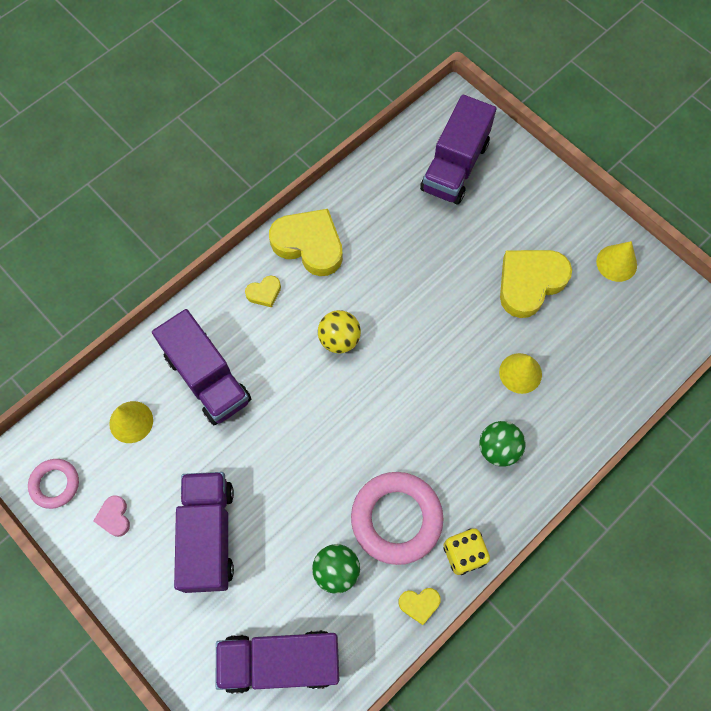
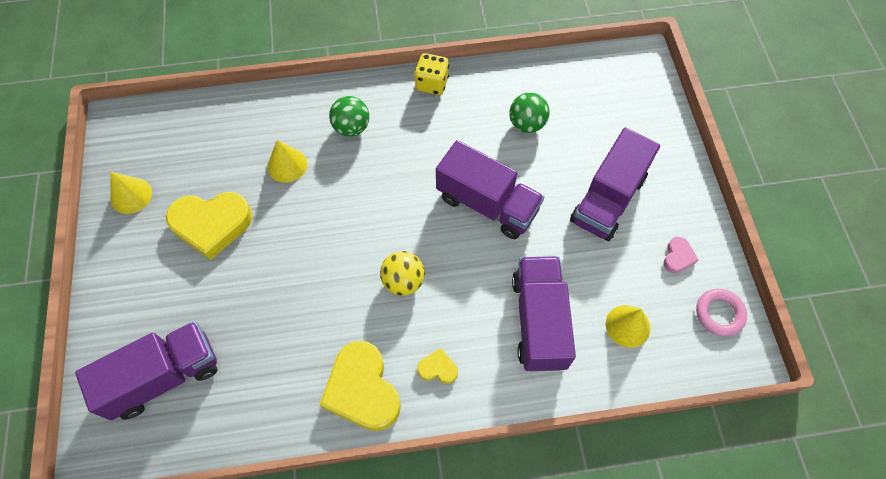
camera: 145 degrees left, 5 degrees down
(280, 661) = (600, 97): purple truck -> purple truck (487, 204)
(396, 519) = (461, 129): pink ring -> none
(419, 604) = (484, 75): yellow heart -> none

